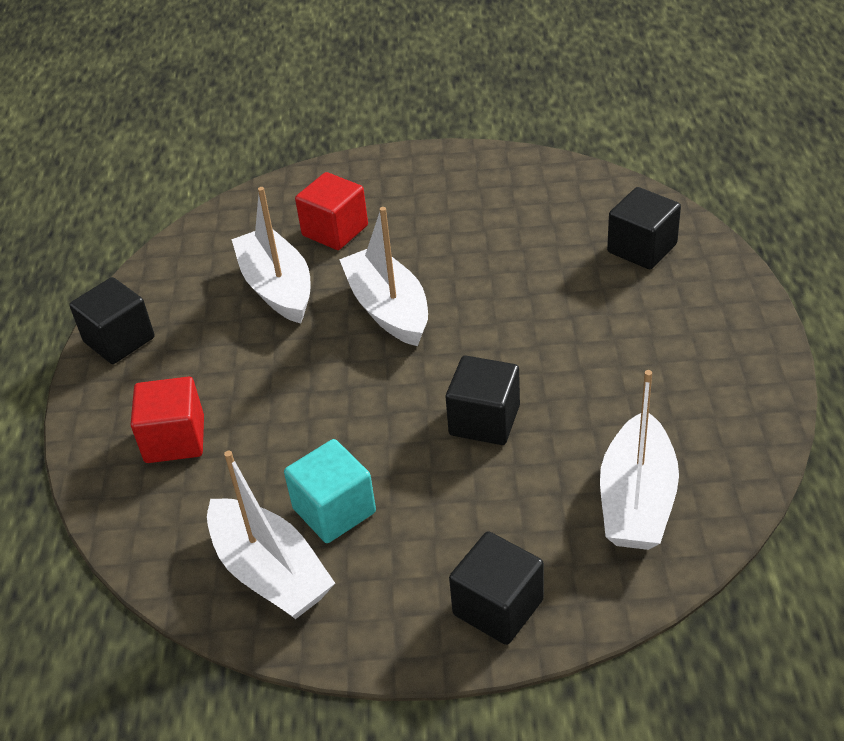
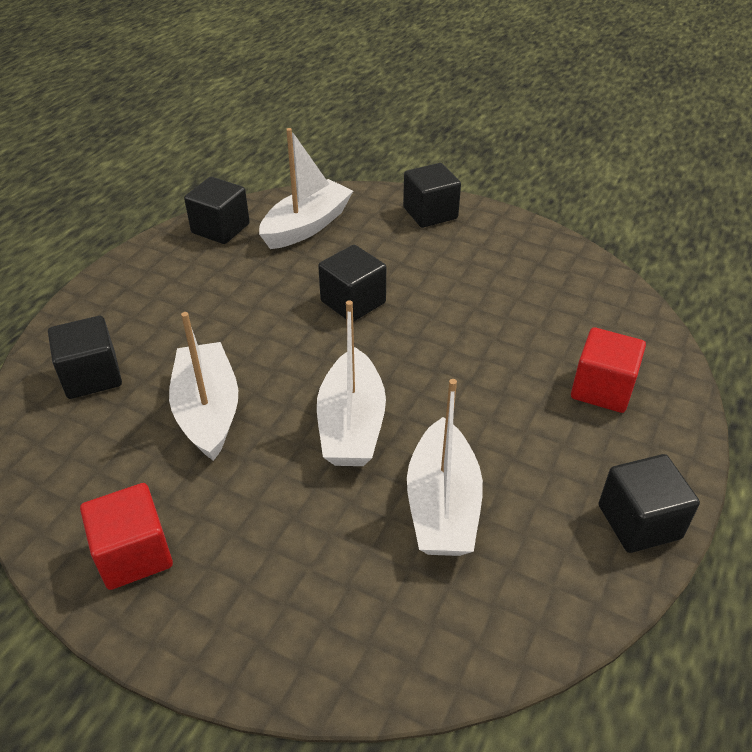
camera: 155 degrees left, 0 degrees up
(270, 573) = (557, 275): white boat -> white boat (208, 411)
(334, 510) = (496, 291): turquoise cube -> none
(335, 230) = (335, 555): red cube -> red cube (134, 554)
(733, 444) = (220, 228): none -> black cube

